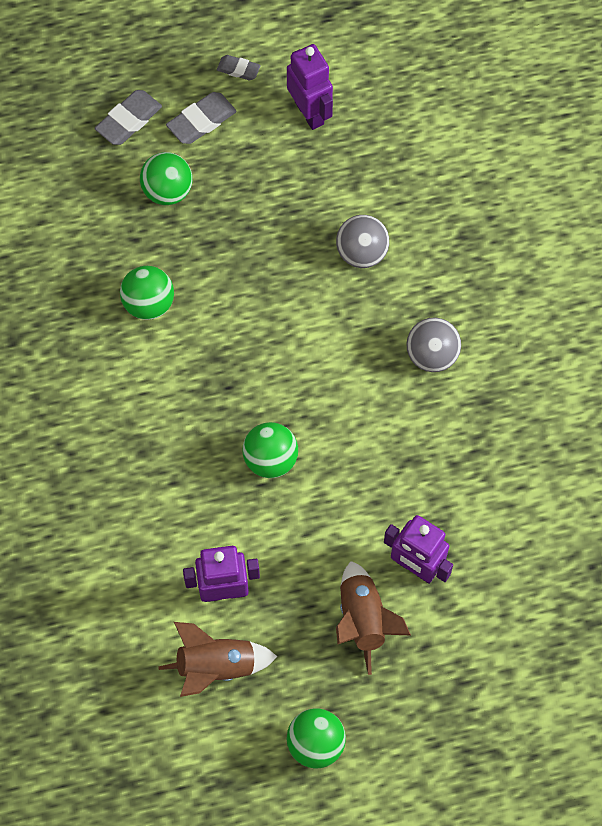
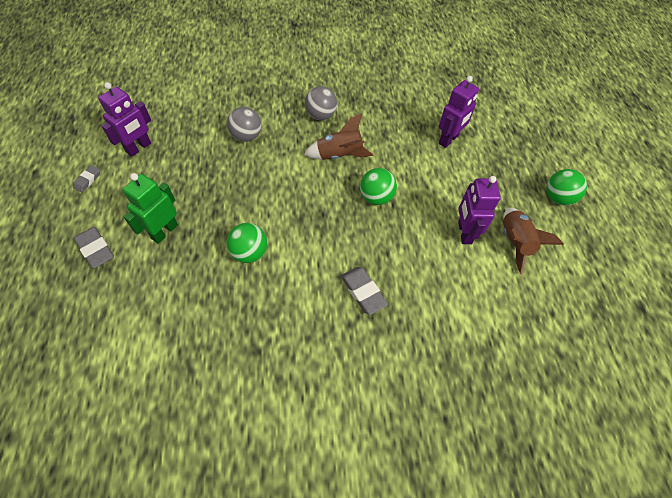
camera: 85 degrees left, 10 degrees down
(167, 191) = (164, 231): green ball -> green robot
(201, 121) = (118, 205): grey eraser -> grey eraser (363, 292)
(309, 113) = (139, 148): purple robot -> purple robot turned 150 degrees clockwise
(363, 619) = (480, 166): brown rocket -> brown rocket (339, 155)

